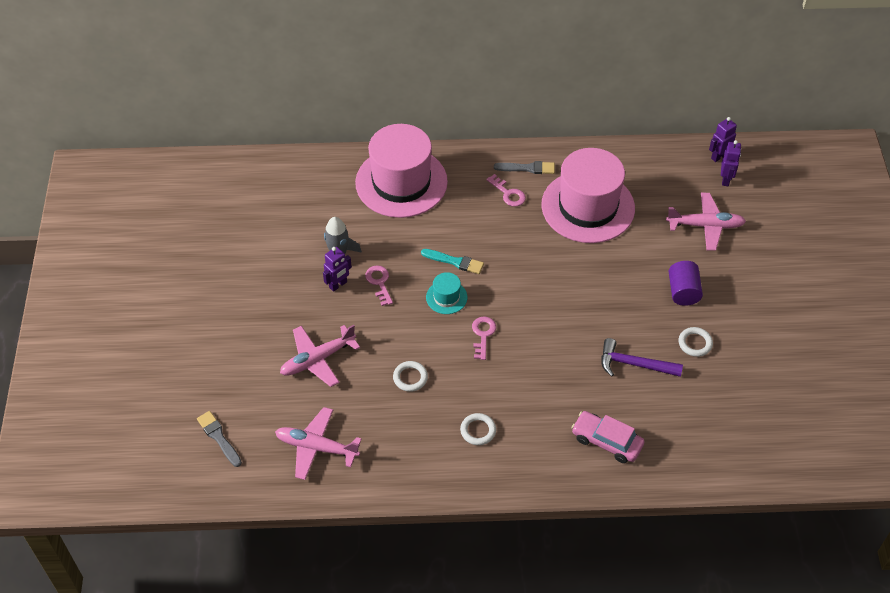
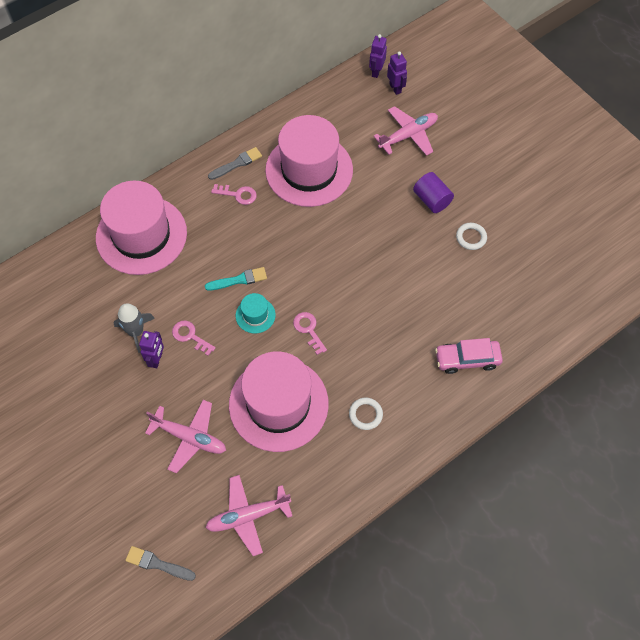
camera: 35 degrees left, 10 degrees up
(317, 359) = (189, 437): pink plane -> pink plane turned 90 degrees counterclockwise
(410, 378) = (278, 404): white ring -> pink hat
(634, 364) = (440, 282): purple hammer -> none

